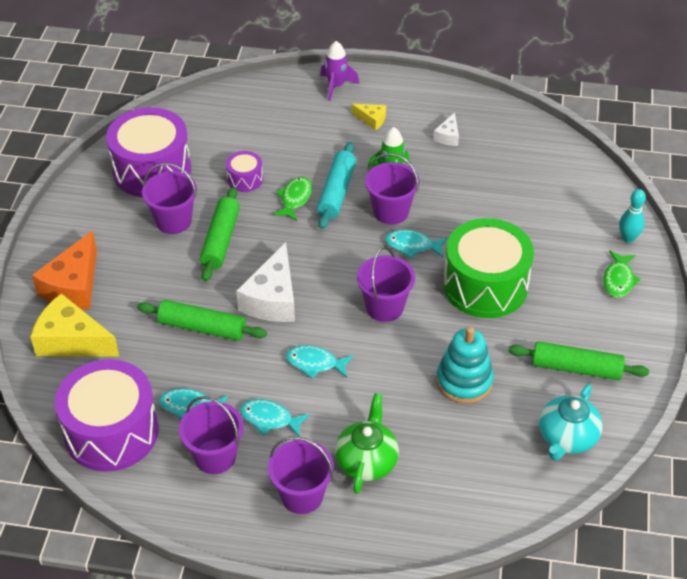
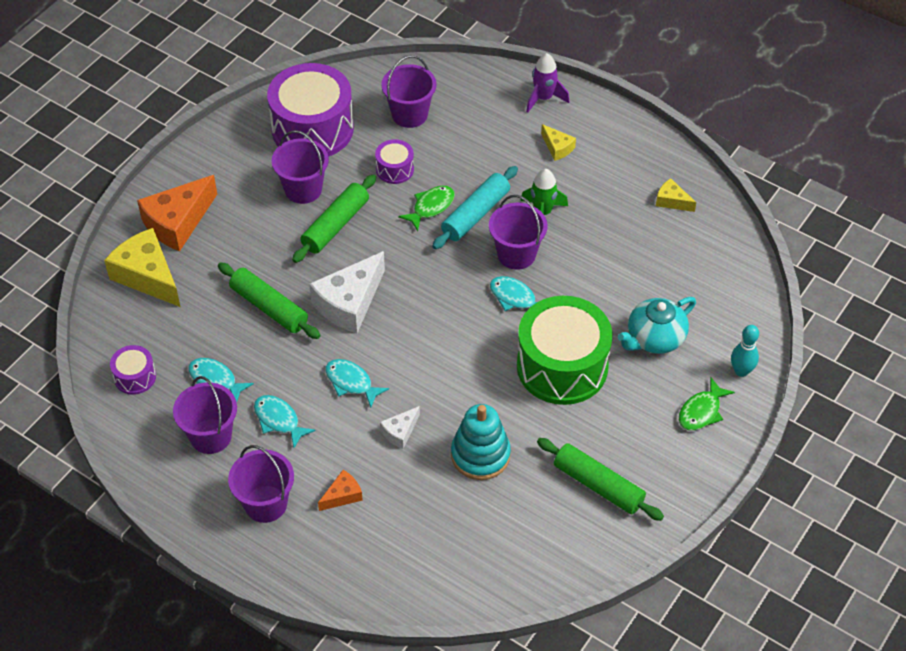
camera: 25 degrees right, 5 degrees up
(111, 432) = (135, 377): purple drum -> purple drum, size x0.45
(366, 461) = (342, 495): green teapot -> orange cheese
(384, 307) = (450, 351): purple bucket -> purple bucket (409, 114)
(448, 136) = (624, 193): white cheese -> white cheese (400, 432)
(489, 130) = (672, 201): none -> yellow cheese
(567, 438) = (544, 550): turquoise teapot -> turquoise teapot (654, 338)

